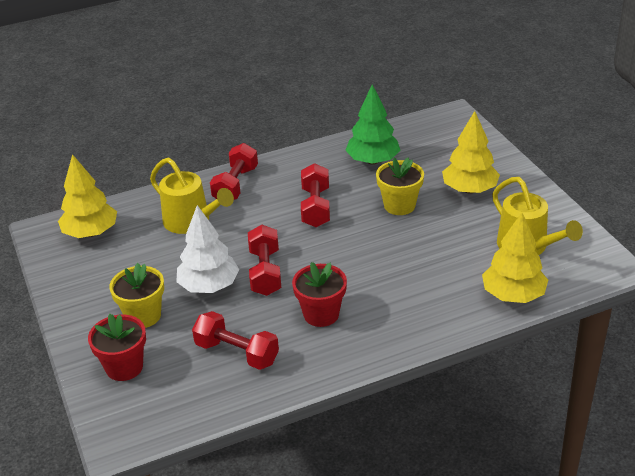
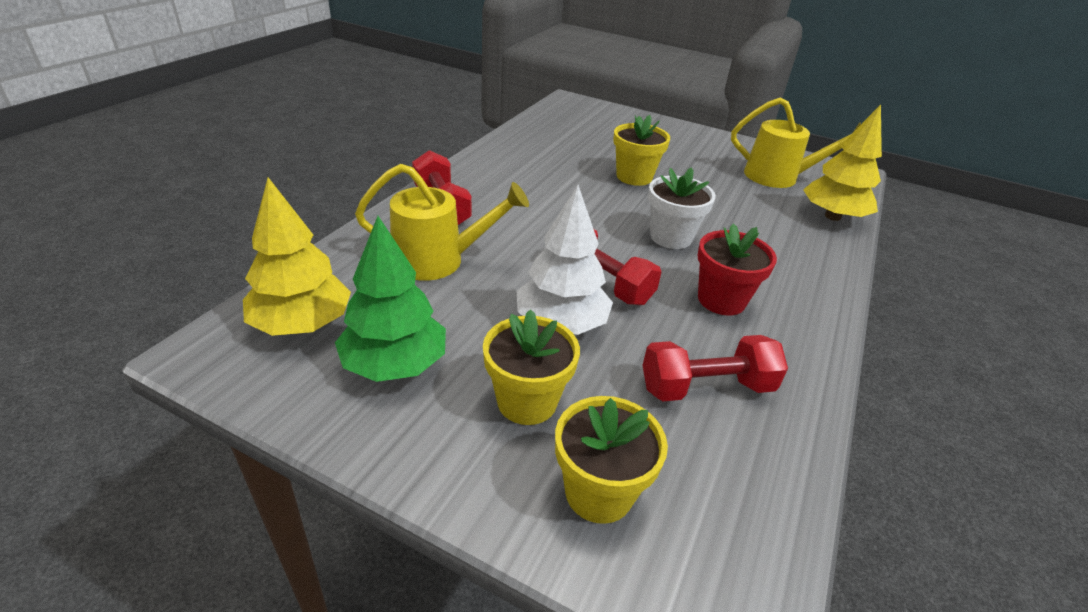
camera: 45 degrees left, 0 degrees up
(124, 367) = (599, 492): red flower pot -> yellow flower pot
(315, 207) = (560, 201): red dumbbell -> none
(353, 261) = (670, 237): none -> white flower pot
(373, 161) = (554, 148): green tree -> green tree (395, 364)
(469, 189) = (669, 149): yellow tree -> none

